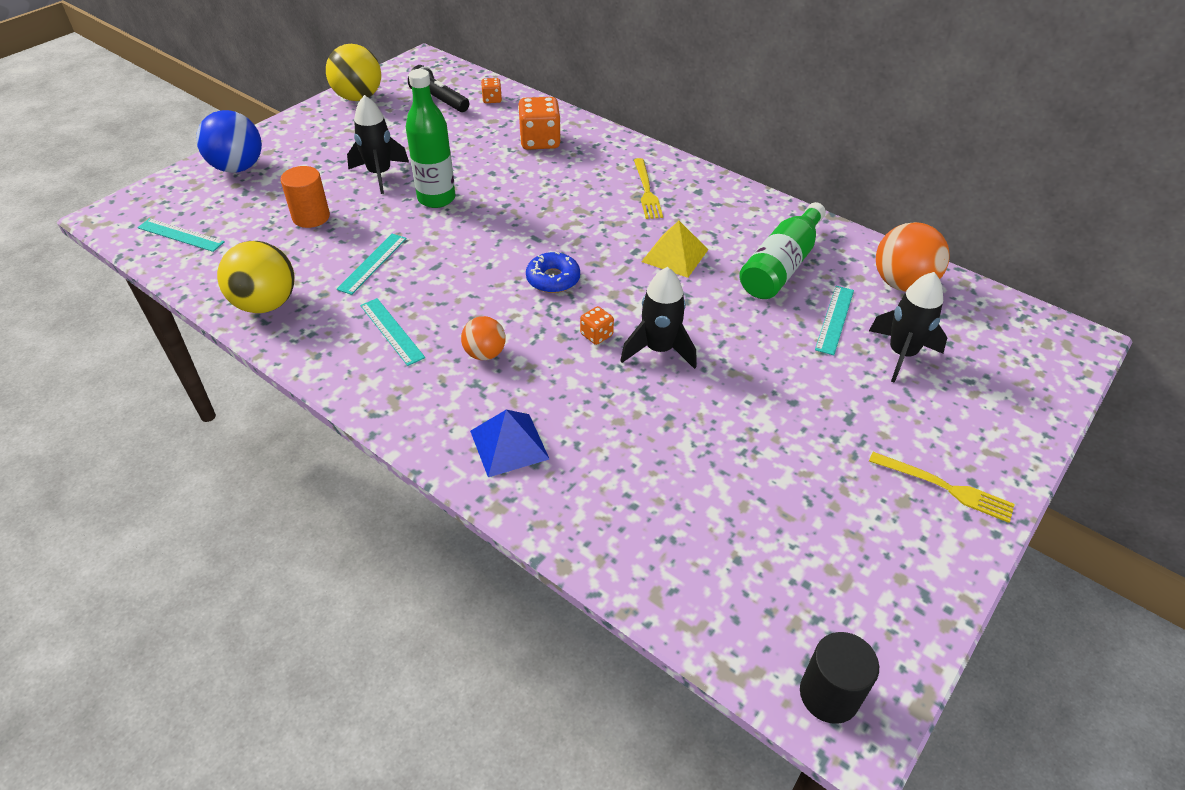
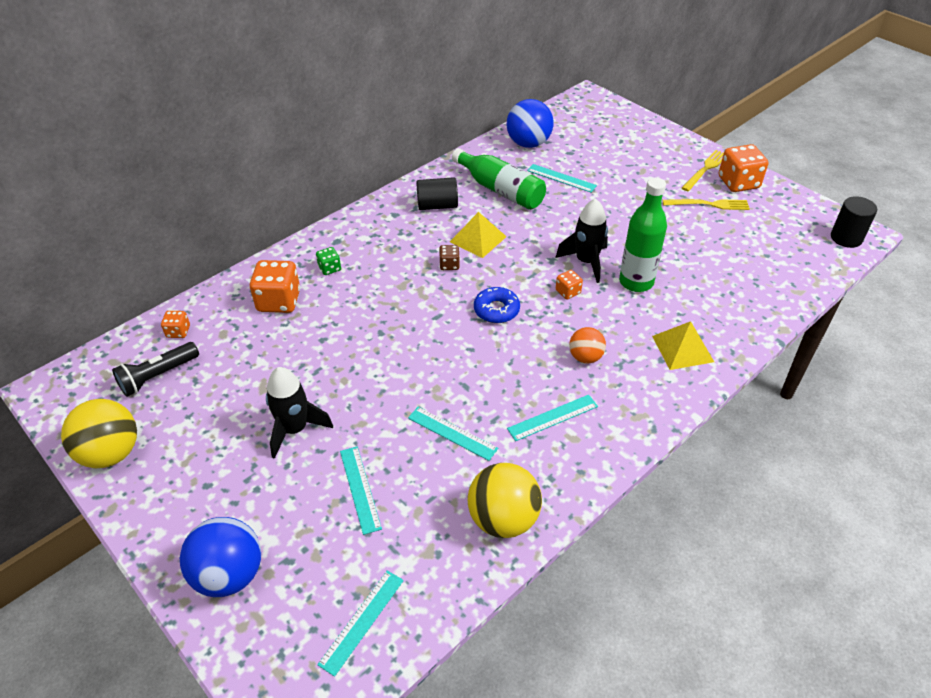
camera: 80 degrees left, 0 degrees up
(311, 217) = (360, 489): orange cylinder -> turquoise ruler
(436, 198) = (356, 382): green bottle -> green bottle (636, 282)
(509, 444) = (682, 348): blue pyramid -> yellow pyramid
(594, 162) = (329, 268): none -> green dice
(621, 238) = (449, 265): none -> brown dice
(646, 191) = (386, 242): yellow fork -> yellow fork (709, 204)
(727, 219) = (437, 205): none -> black cylinder
(901, 354) = (596, 159): black rocket -> none
(902, 284) = (528, 143): orange ball -> blue ball
(928, 533) = (738, 183): none -> orange dice

